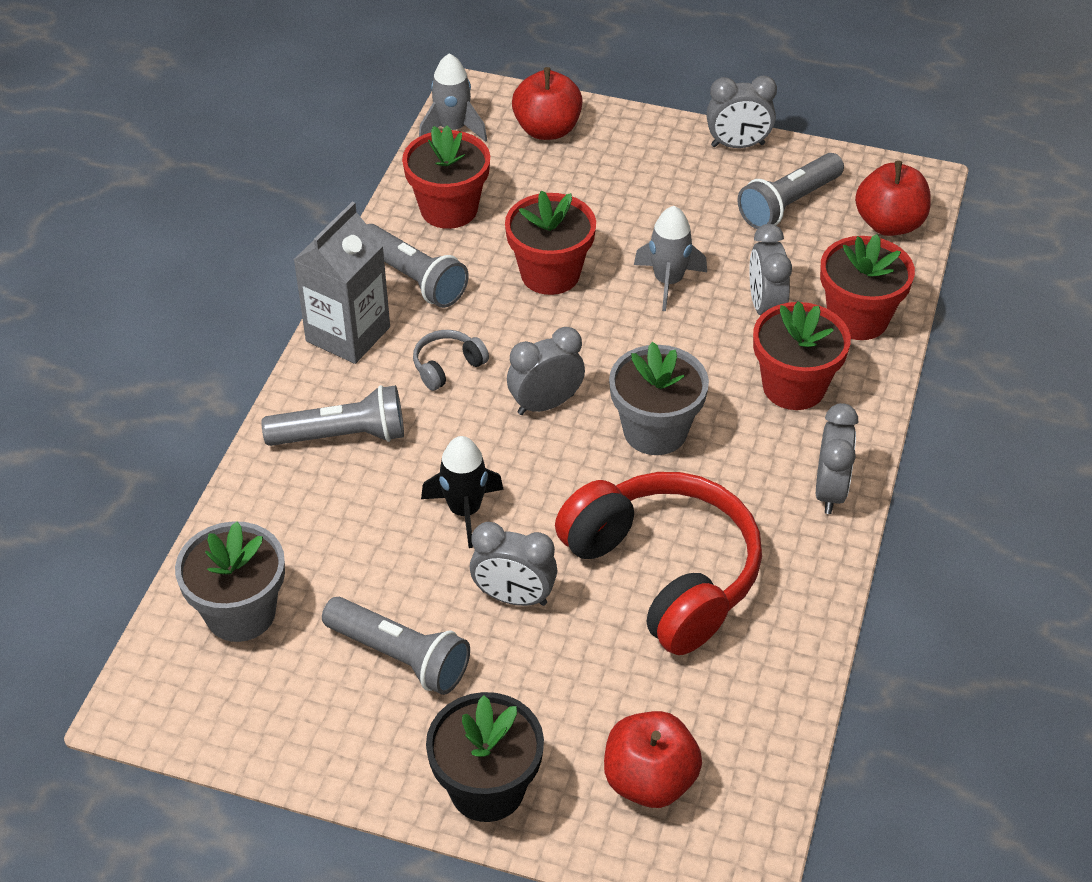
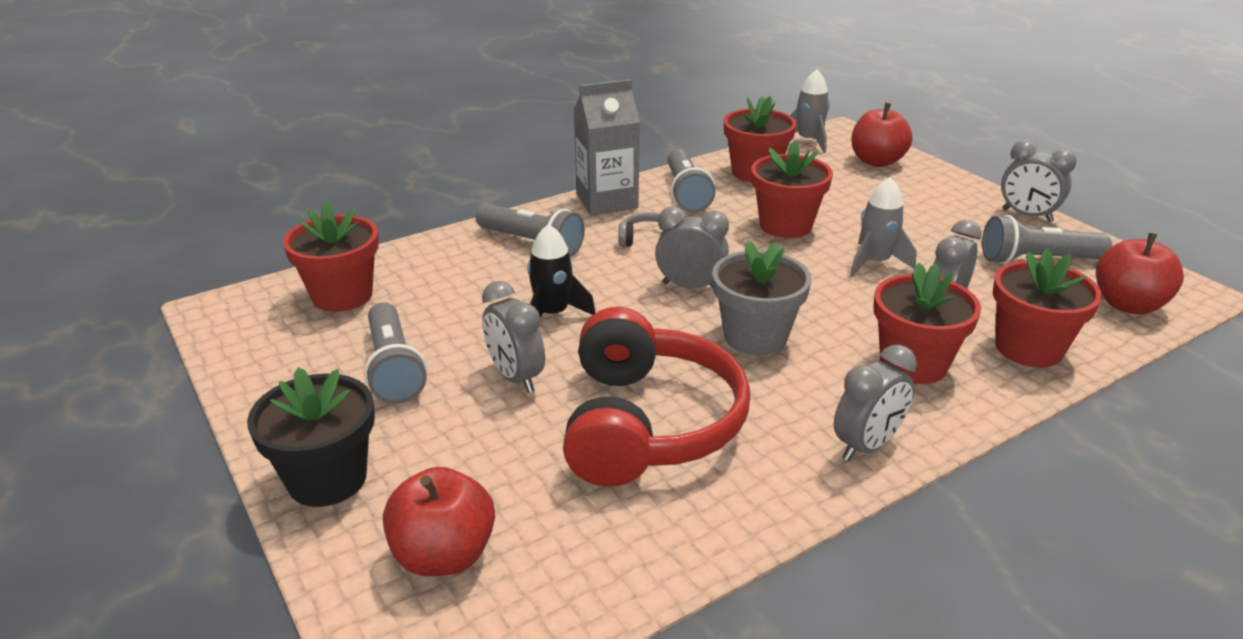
camera: 40 degrees right, 15 degrees down
(240, 613) = (342, 295): grey flower pot -> red flower pot

